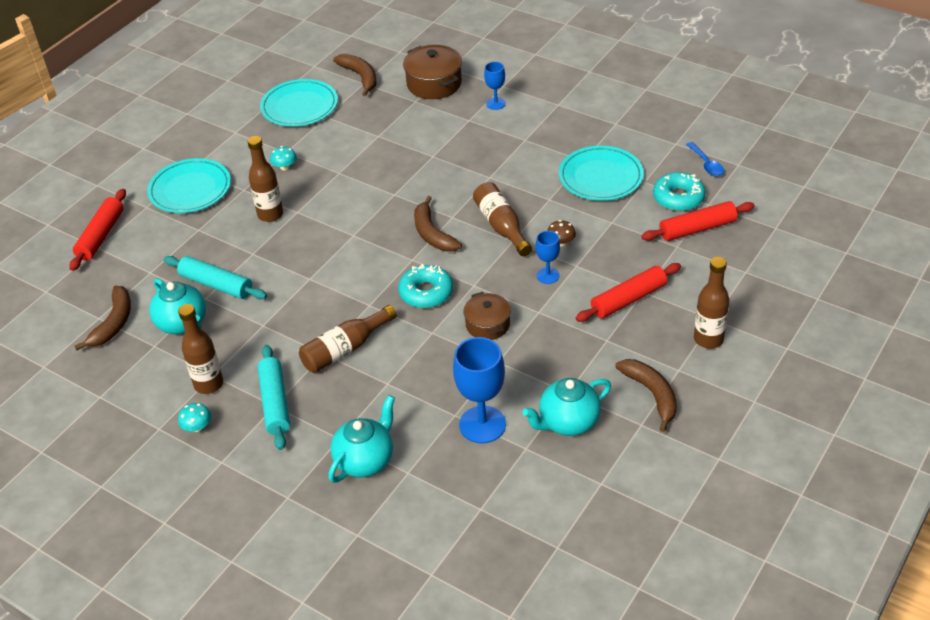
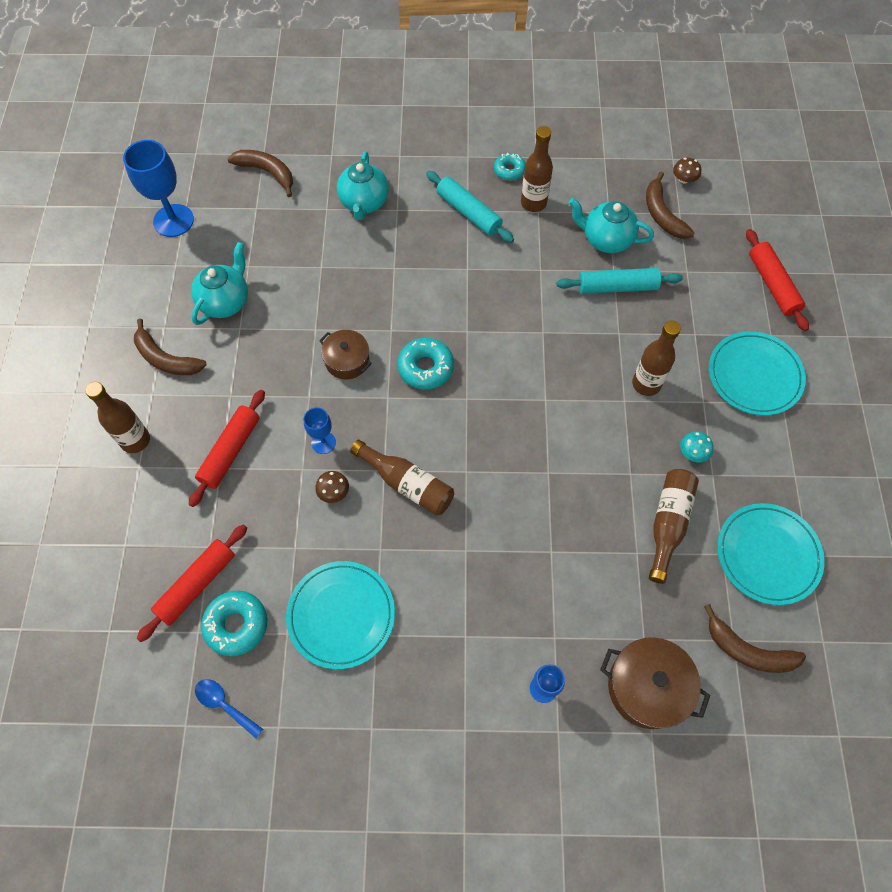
camera: 145 degrees right, 20 degrees up
(58, 344) = (684, 179): none -> brown mushroom
(197, 427) = (509, 170): turquoise mushroom -> turquoise donut
(345, 349) = (452, 281): brown bottle -> brown bottle (668, 524)
(432, 234) = (469, 439): brown banana -> brown banana (267, 172)
(482, 424) = (293, 269): blue goblet -> blue goblet (173, 220)

